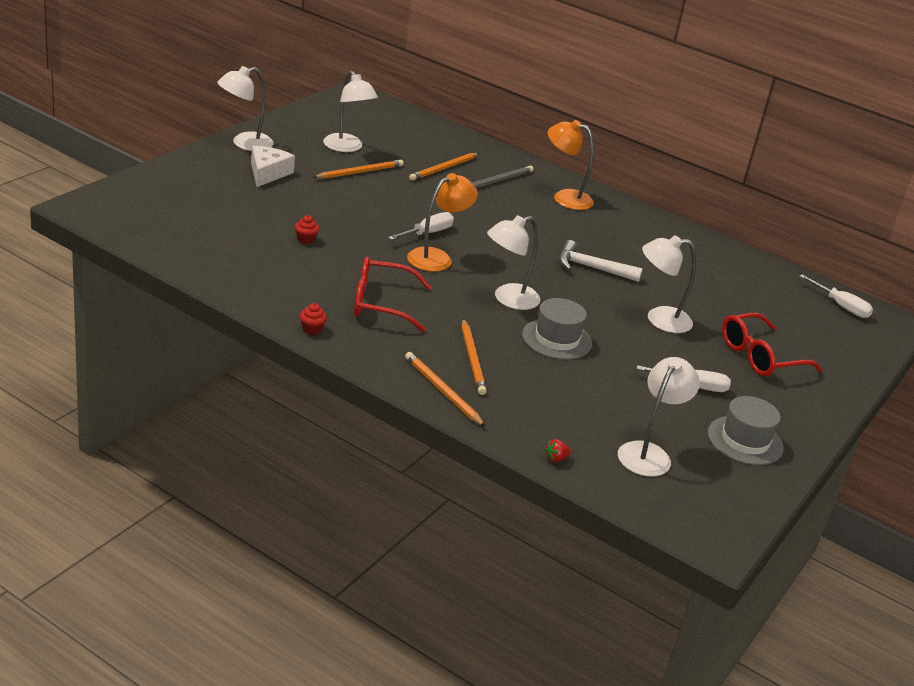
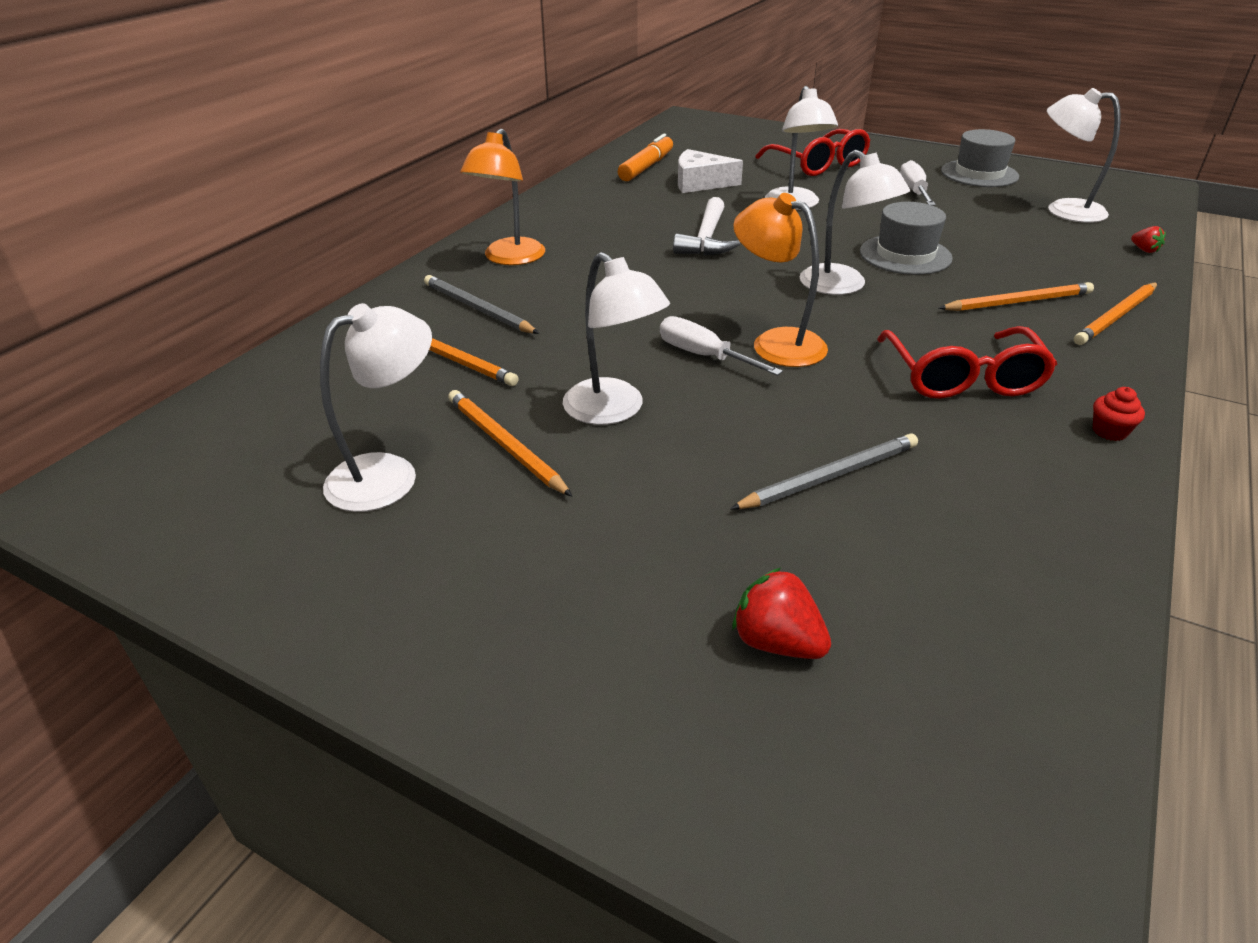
camera: 90 degrees left, 5 degrees up
(212, 203) = (777, 642): none -> red strawberry
(244, 143) = (413, 647): white lamp -> white lamp (613, 411)
(268, 173) = (568, 574): white cheese -> white cheese (700, 183)
(306, 239) = (829, 476): red cupcake -> grey pencil
(742, 273) = (646, 167): none -> orange marker
(840, 306) = (679, 133): white screwdriver -> none

